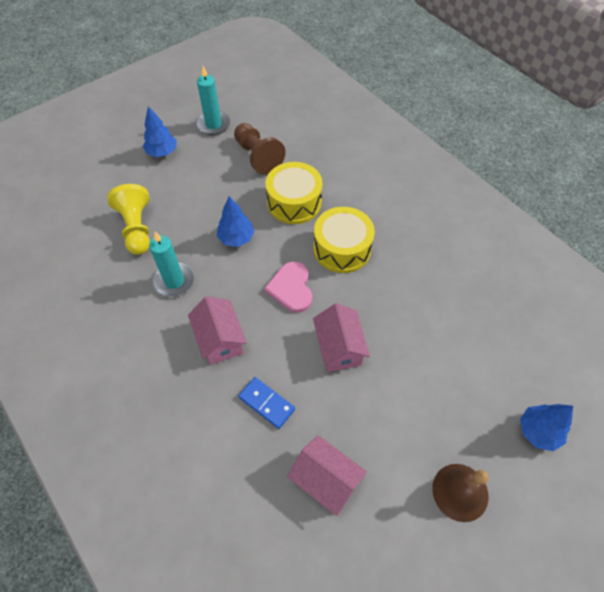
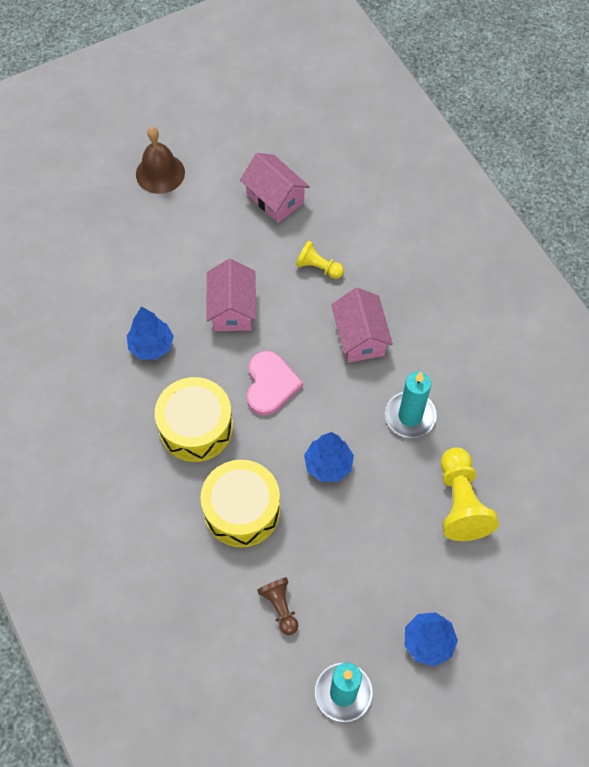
camera: 170 degrees left, 5 degrees up
(257, 156) = (280, 607): brown pawn -> brown pawn, size x0.57
(266, 403) = (318, 267): blue domino -> yellow pawn
(538, 431) = (67, 205): blue tree -> blue tree (151, 346)

